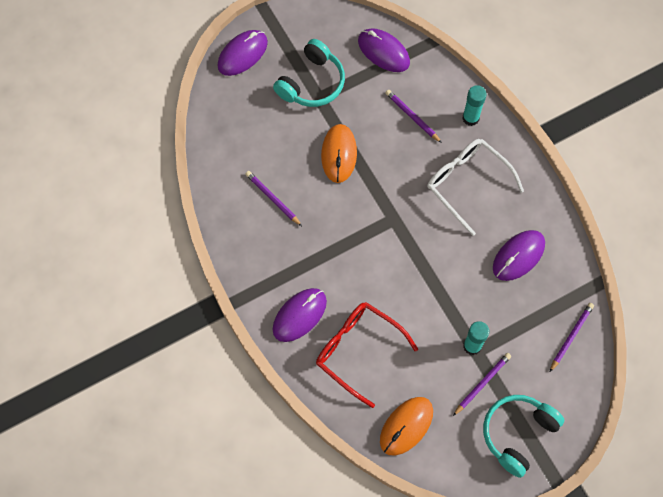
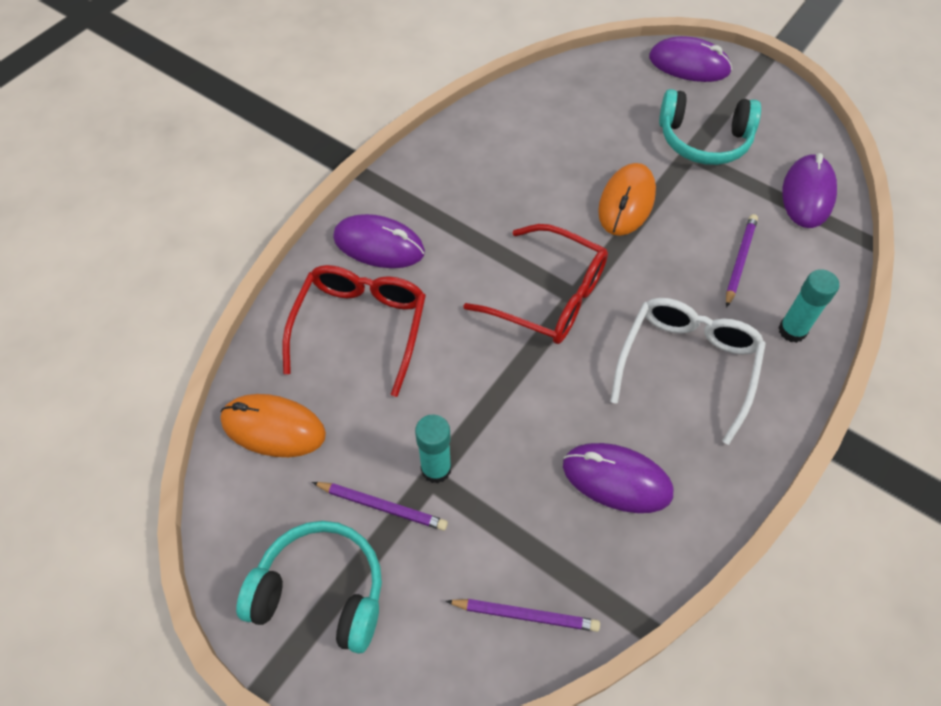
camera: 65 degrees right, 10 degrees down
(272, 199) = (521, 160): purple pencil -> none
(339, 154) = (626, 202): orange mouse -> orange mouse turned 45 degrees counterclockwise
(387, 233) = (549, 296): none -> red glasses

